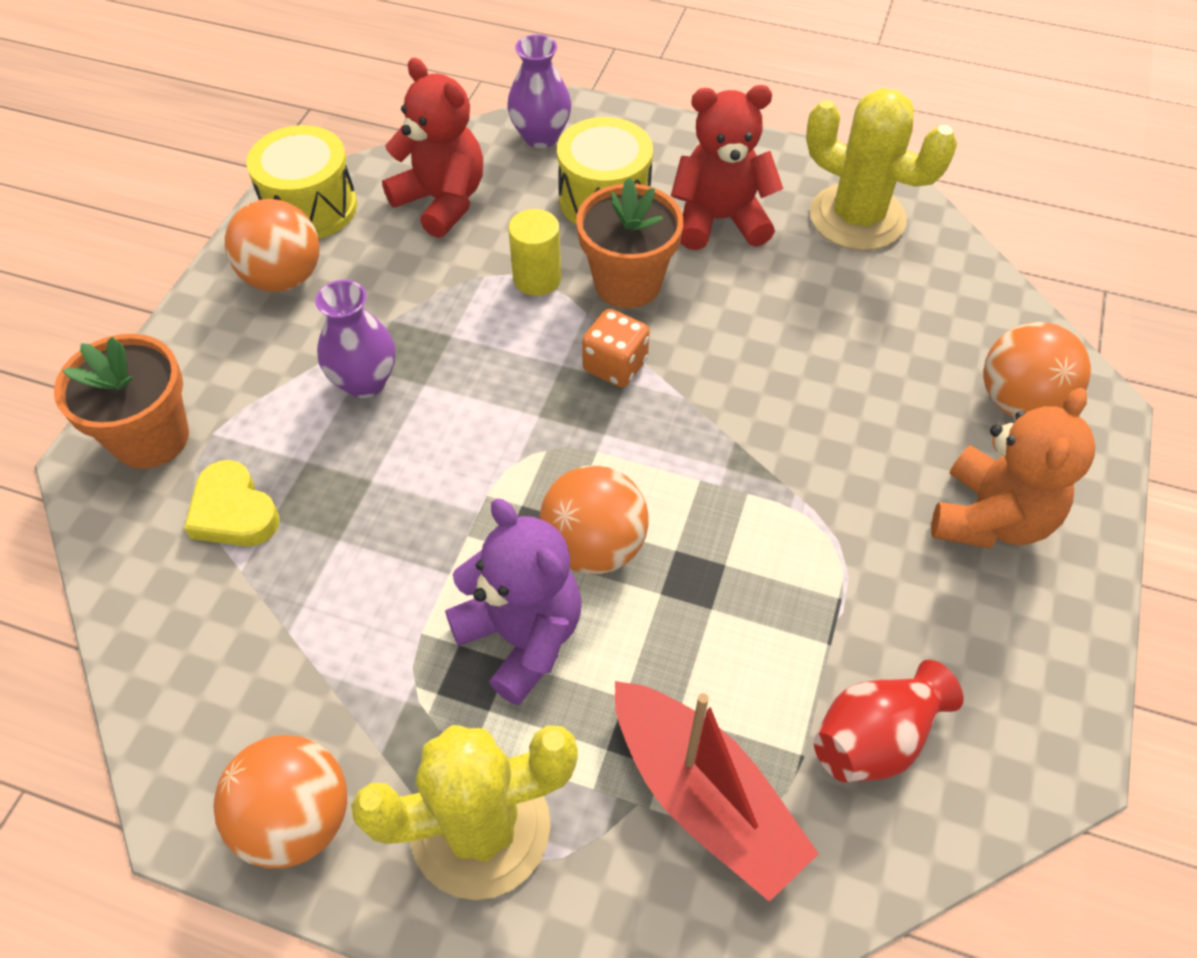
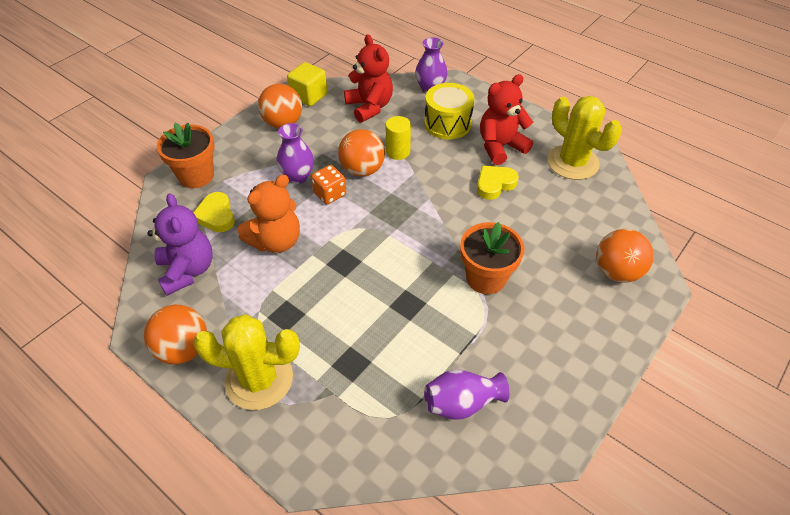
camera: 20 degrees right, 5 degrees down
(310, 207) = (309, 96): yellow drum -> yellow cube
(522, 637) = (316, 305): purple teddy bear -> purple teddy bear (187, 270)
(594, 547) = (367, 276): orange ball -> orange ball (362, 170)
(615, 365) = (416, 199): orange dice -> orange dice (330, 194)
(627, 283) = (440, 164): orange flower pot -> orange flower pot (486, 278)
(704, 797) = (366, 401): red boat -> none
(719, 220) = (500, 147): red teddy bear -> red teddy bear turned 45 degrees counterclockwise
(742, 296) = (494, 184): none -> yellow heart
(875, 738) = (462, 403): red vase -> purple vase
(990, 518) = (572, 321): orange teddy bear -> orange teddy bear (276, 241)

